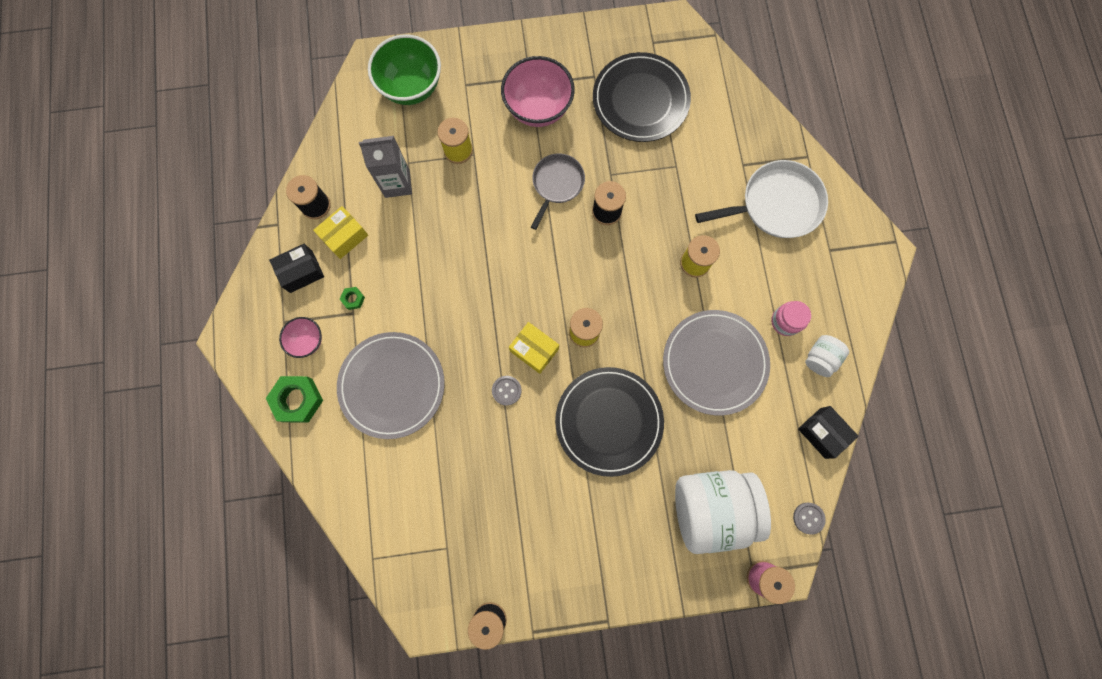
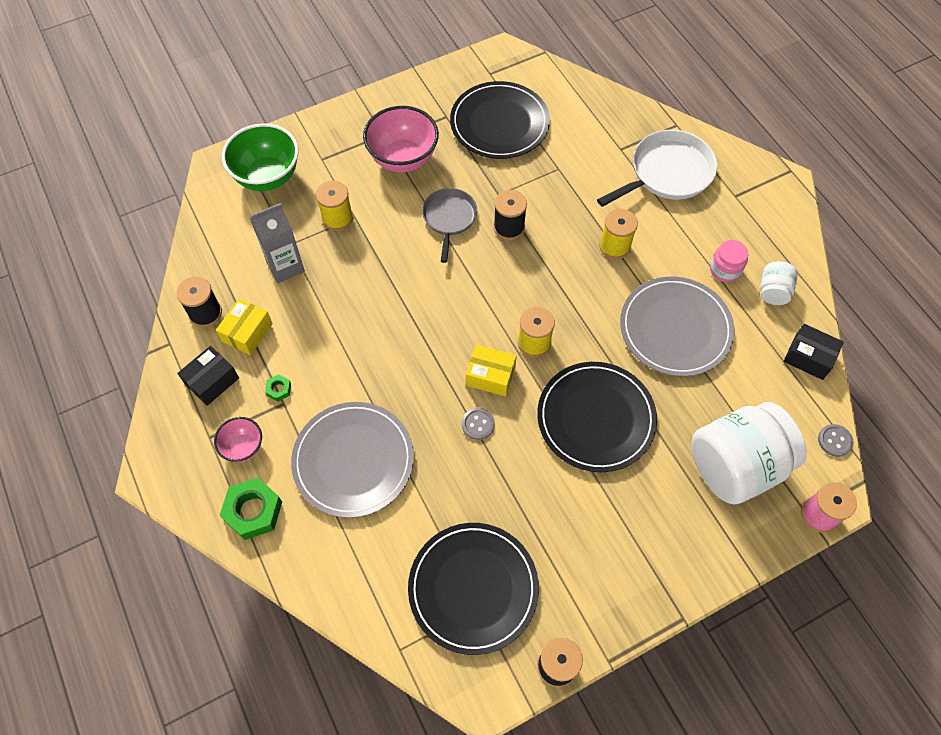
camera: 20 degrees left, 15 degrees down
(448, 531) = (473, 588): none -> black plate

